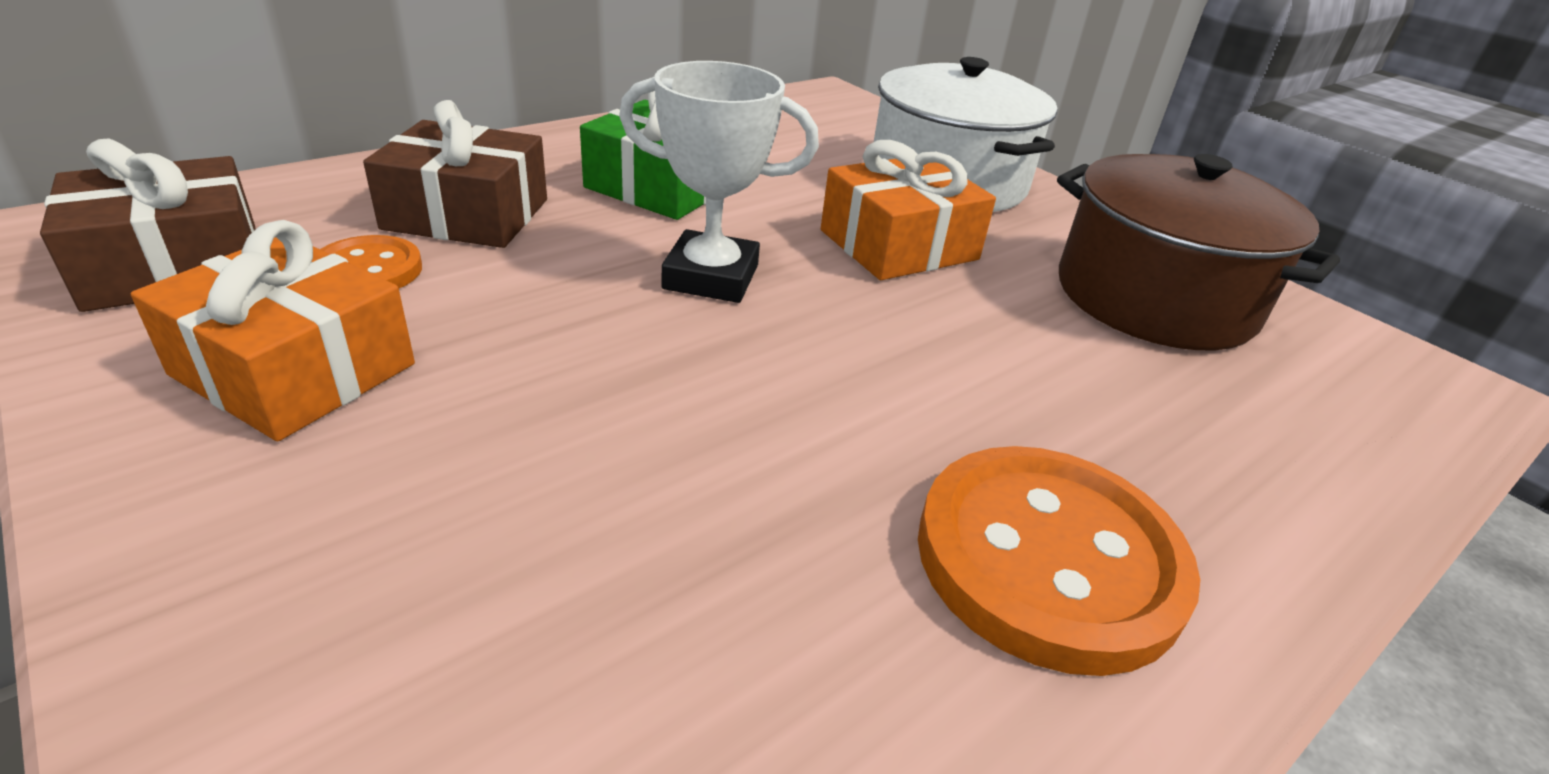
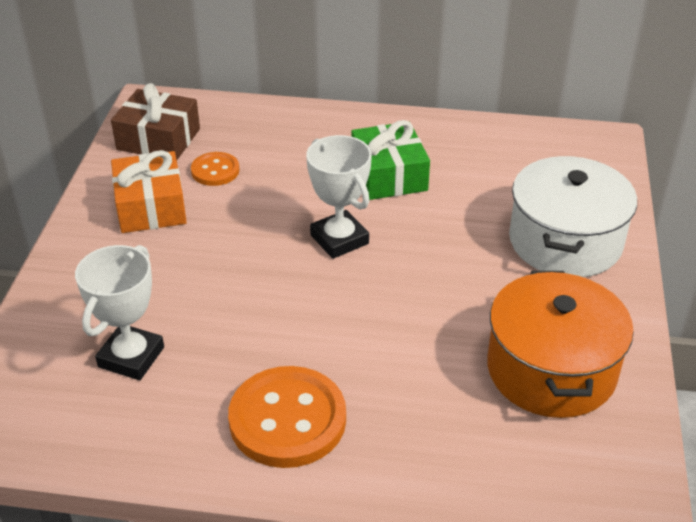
camera: 50 degrees right, 5 degrees up
(467, 214) = (282, 155): brown gift -> none
(624, 665) = (131, 357): none -> white trophy
(898, 245) = (459, 267): orange gift -> none
(1155, 298) = (551, 370): brown pot -> orange pot

